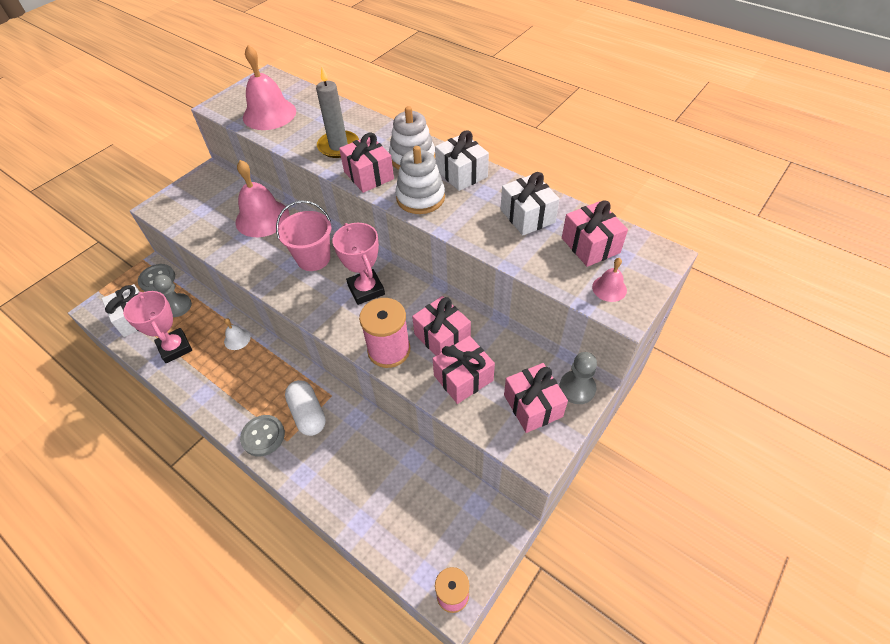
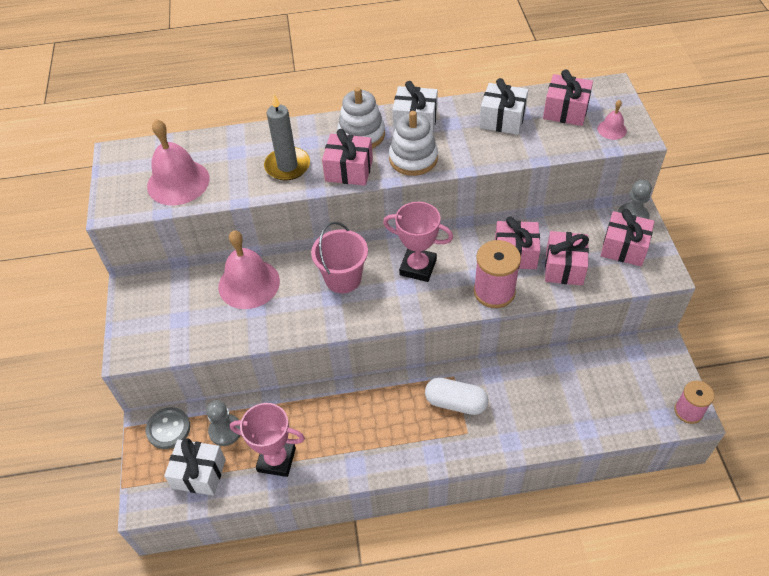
camera: 45 degrees left, 0 degrees up
(237, 339) = (320, 406): white bell -> none
(263, 436) = (446, 447): grey button -> none

